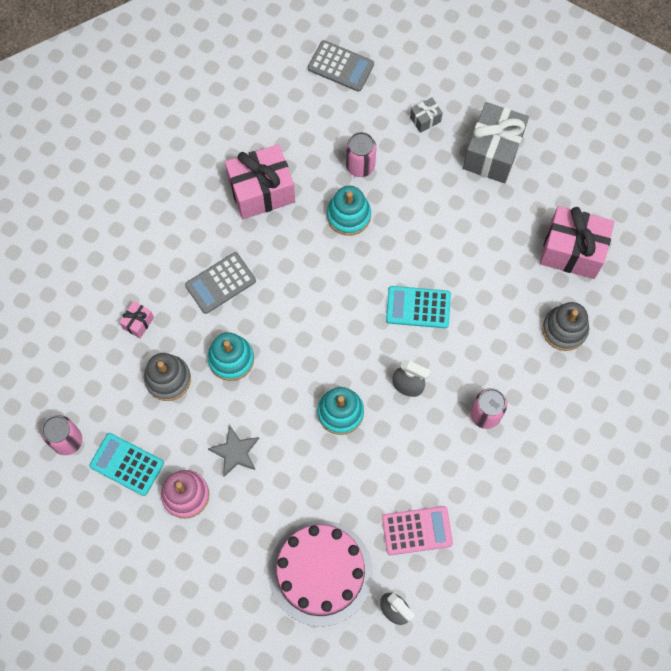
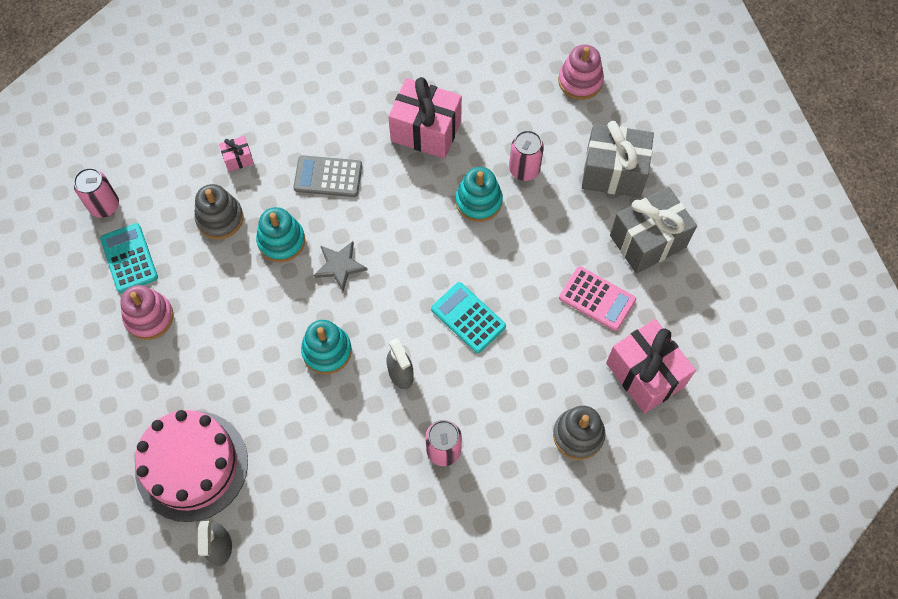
camera: 40 degrees right, 5 degrees down
(235, 452) = (217, 315): grey star -> grey star (340, 266)
(341, 66) = (580, 81): grey calculator -> pink stacking toy
(417, 530) = (298, 498): pink calculator -> pink calculator (597, 299)
(425, 119) = (613, 172): grey gift -> grey gift, size x2.22

